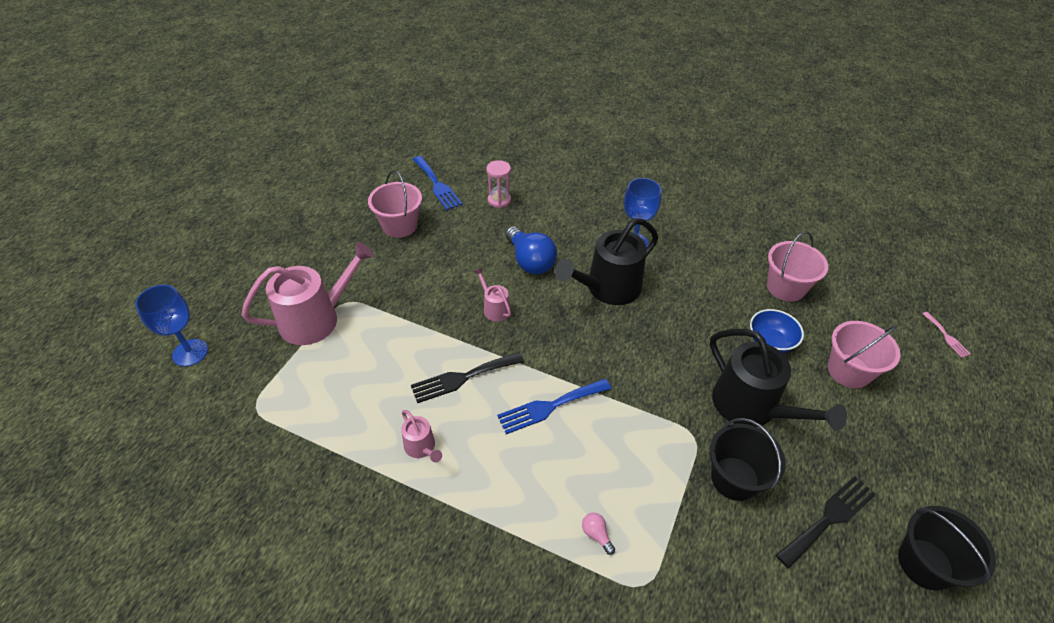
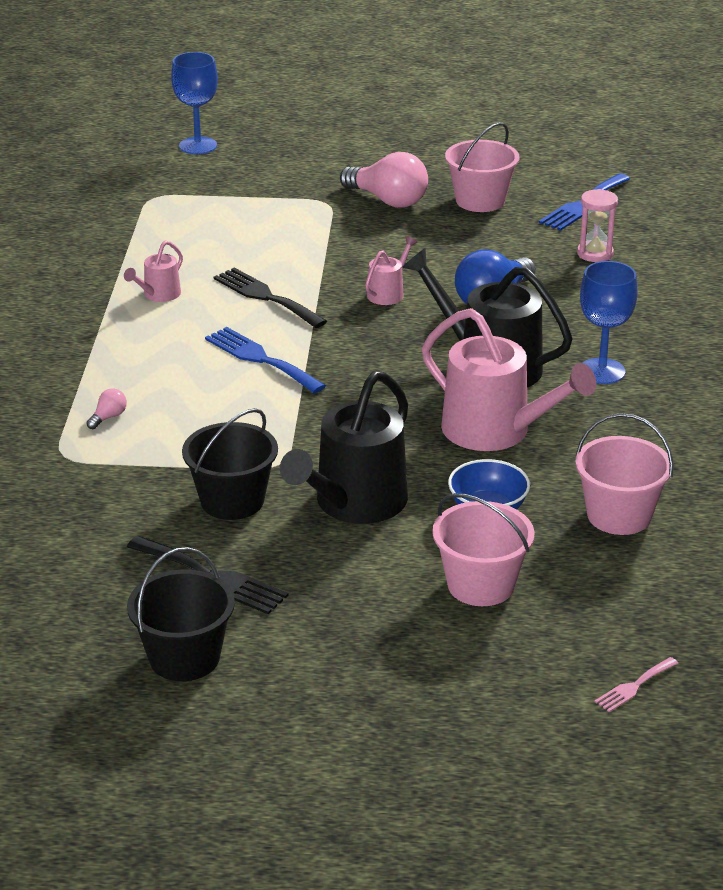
camera: 70 degrees right, 15 degrees down
(316, 319) = (289, 193): pink watering can -> pink watering can (495, 431)
(367, 269) = (388, 200): none -> pink light bulb

